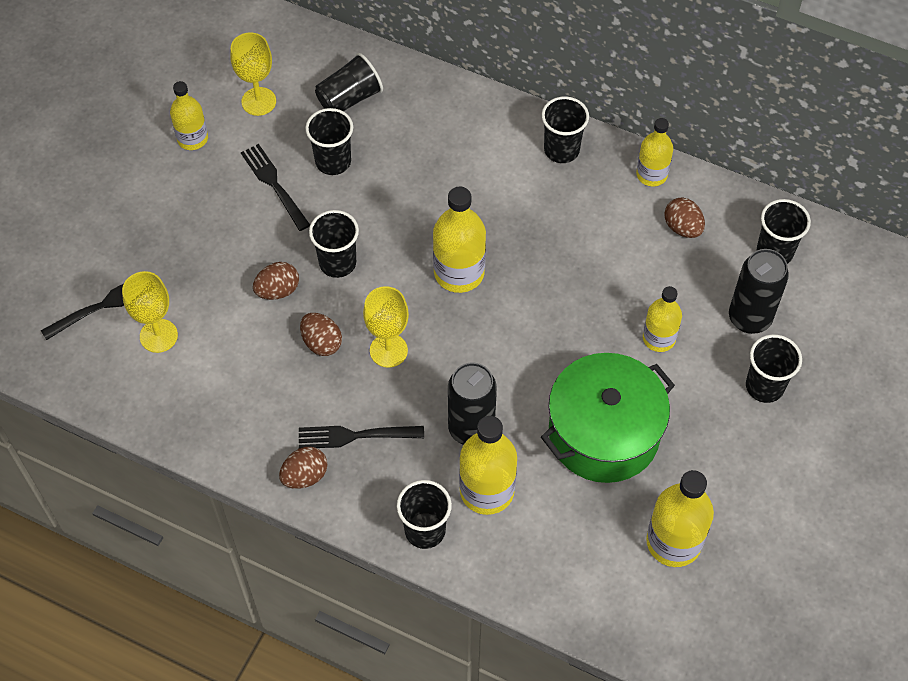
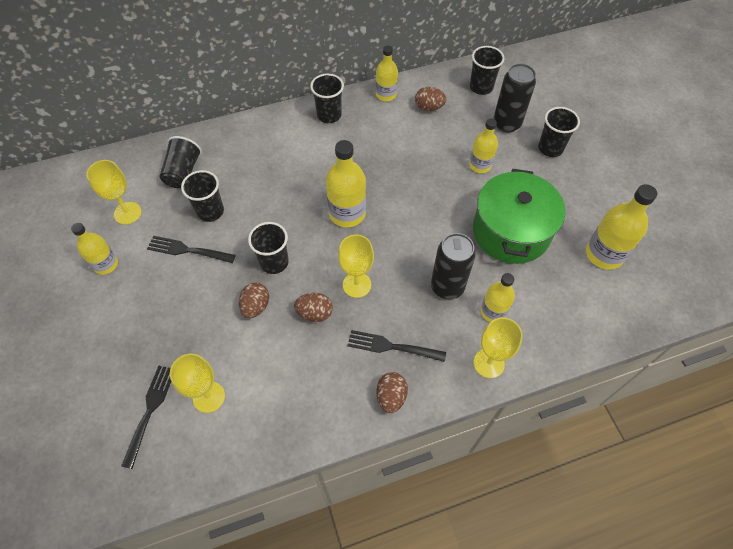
camera: 45 degrees left, 0 degrees up
(356, 435) = (393, 346): black fork -> black fork turned 60 degrees clockwise
(425, 530) = (488, 363): black cup -> yellow goblet
(487, 491) = (493, 311): yellow bottle -> yellow bottle, size x0.65

